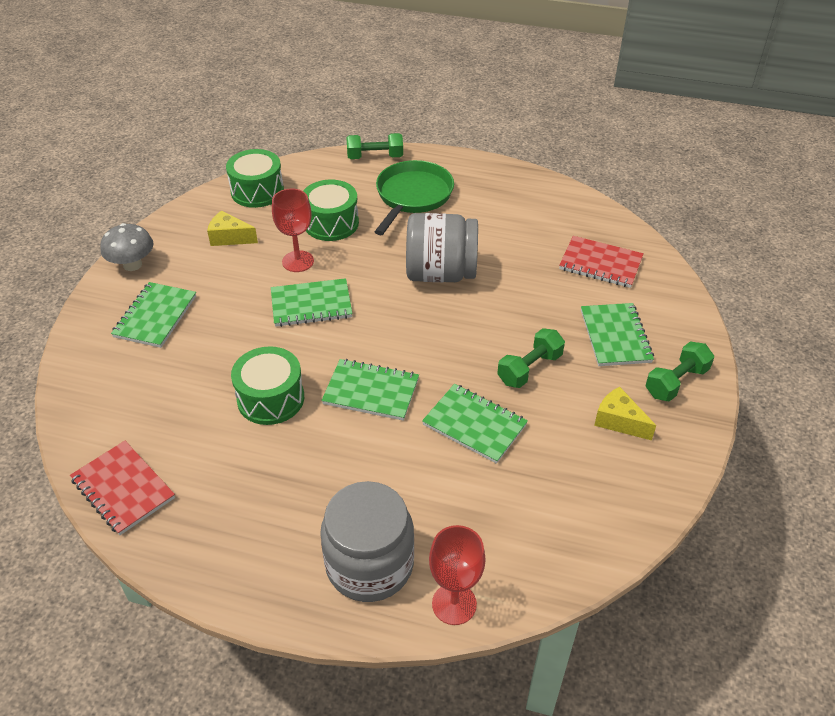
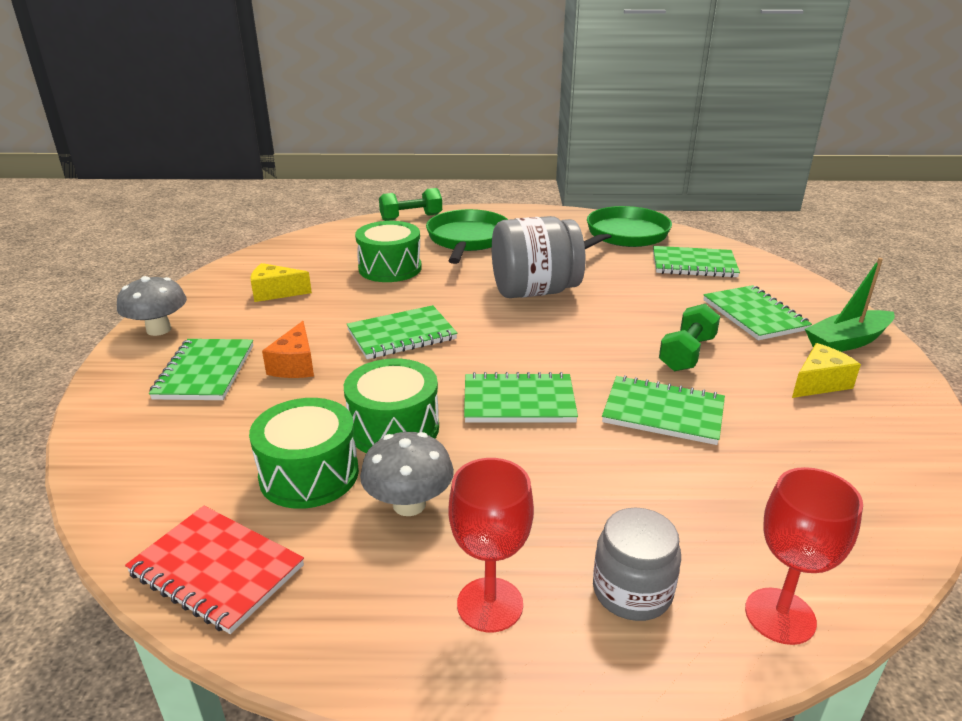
camera: 15 degrees left, 15 degrees down
(221, 322) = (295, 365): none -> orange cheese
(256, 466) = (409, 504): none -> grey mushroom
(257, 191) = (293, 254): green drum -> green drum (309, 474)
(298, 261) = (367, 302): red goblet -> red goblet (490, 604)
(369, 564) = (632, 591): grey jar -> grey jar, size x0.60
(558, 214) = (624, 235): none -> green pan
(600, 264) = (693, 264): red notebook -> green notebook
(619, 421) = (819, 383): yellow cheese -> yellow cheese turned 120 degrees clockwise
(676, 382) = (847, 341): green dumbbell -> green boat

